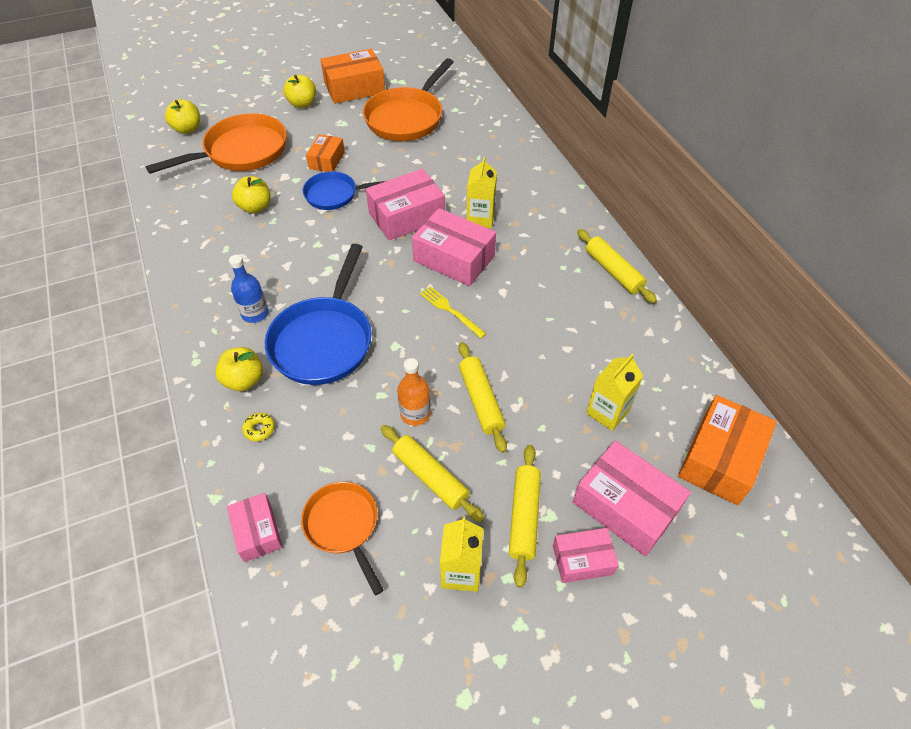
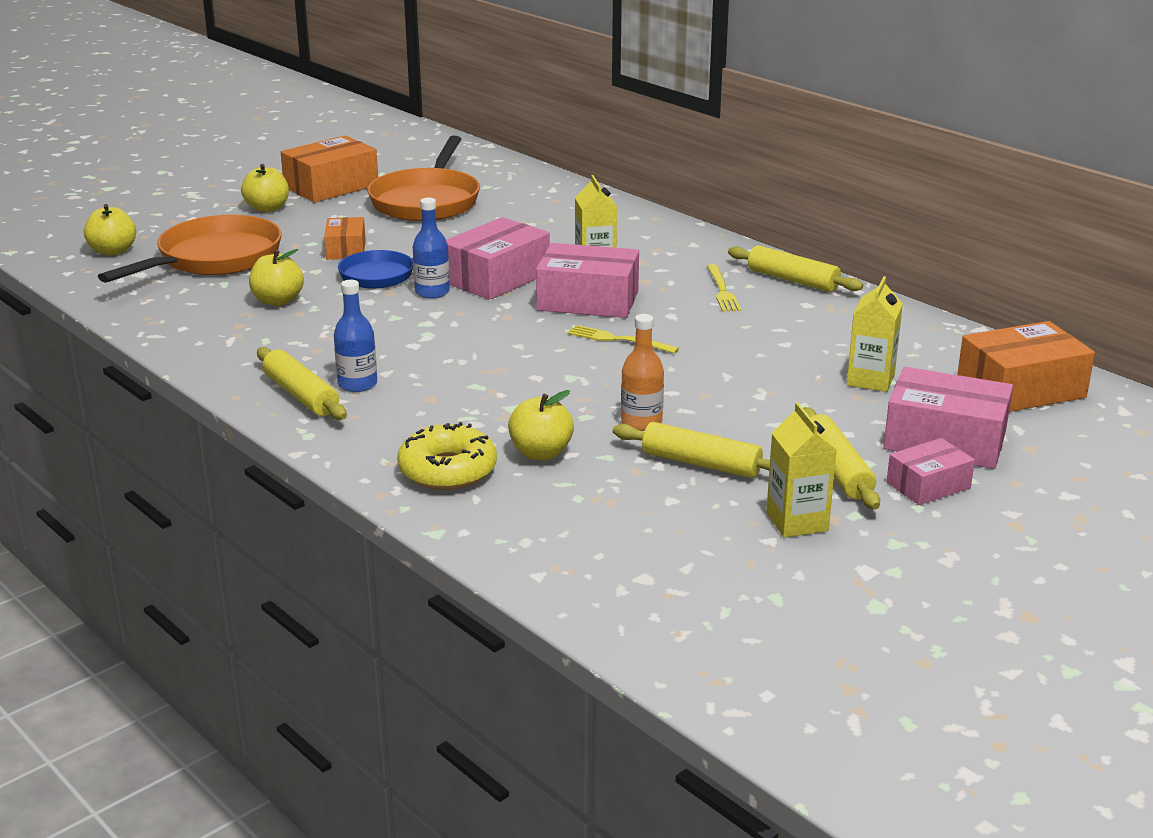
camera: 20 degrees left, 25 degrees down
(244, 380) = (391, 437): yellow apple -> yellow apple (541, 453)
(257, 532) = (517, 546): pink box -> none
(259, 429) = (447, 470): yellow donut -> yellow donut, size x2.20
(323, 340) = (472, 389): blue pan -> none
(344, 526) = (625, 519): orange pan -> none
(356, 222) = (432, 292): none -> blue bottle
(481, 400) = (714, 398): yellow rolling pin -> yellow rolling pin (301, 395)
(554, 271) = (722, 290): none -> yellow fork
(720, 459) = (1020, 389): orange box -> orange box turned 60 degrees clockwise

